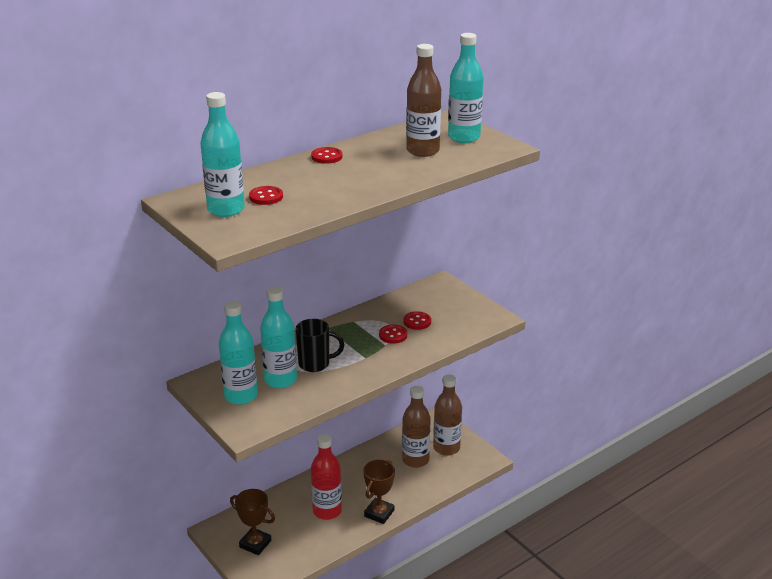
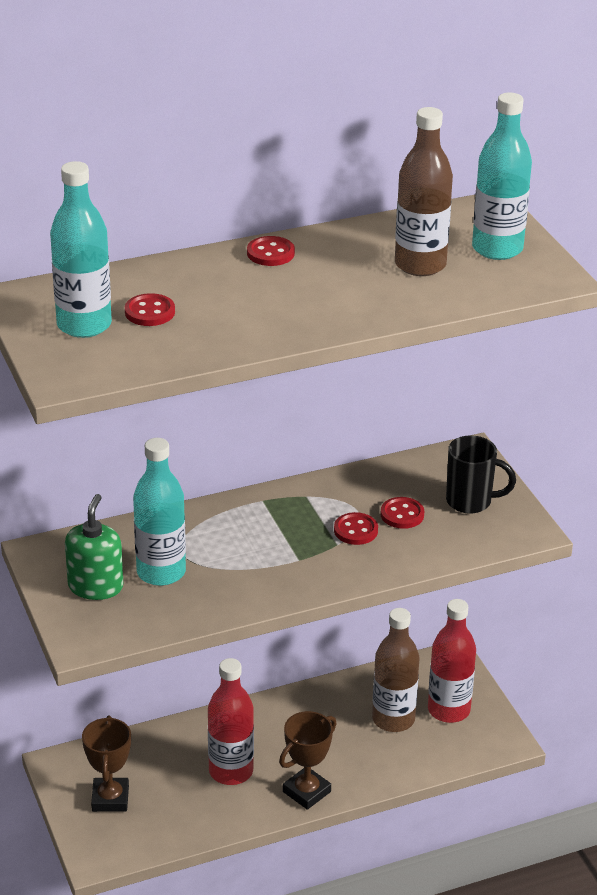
camera: 15 degrees right, 5 degrees up
(241, 396) = (95, 586): turquoise bottle -> green soap dispenser
(255, 544) = (110, 798): brown trophy -> brown trophy turned 45 degrees clockwise
(315, 364) = (222, 556): black mug -> black mug (471, 501)
(446, 448) = (448, 710): brown bottle -> red bottle

